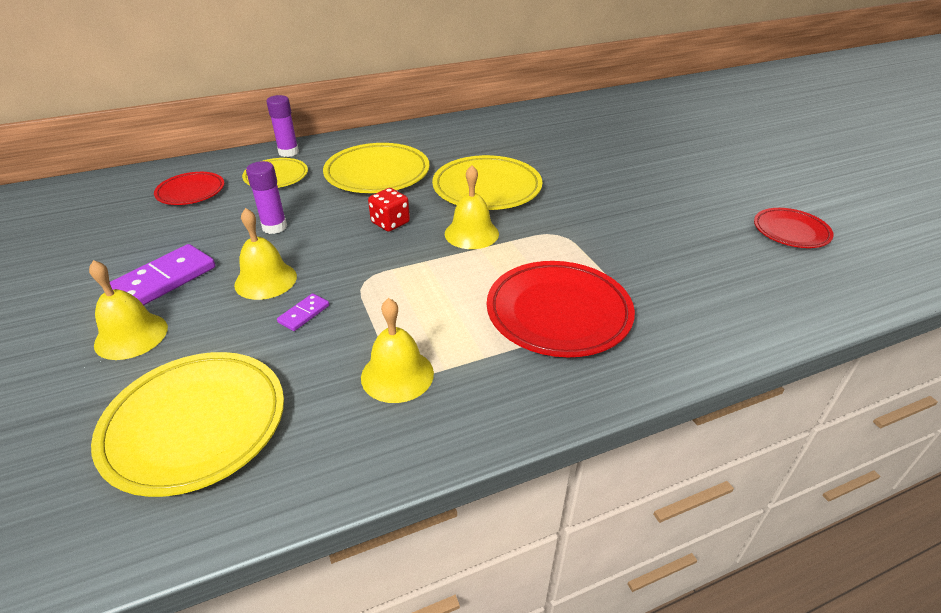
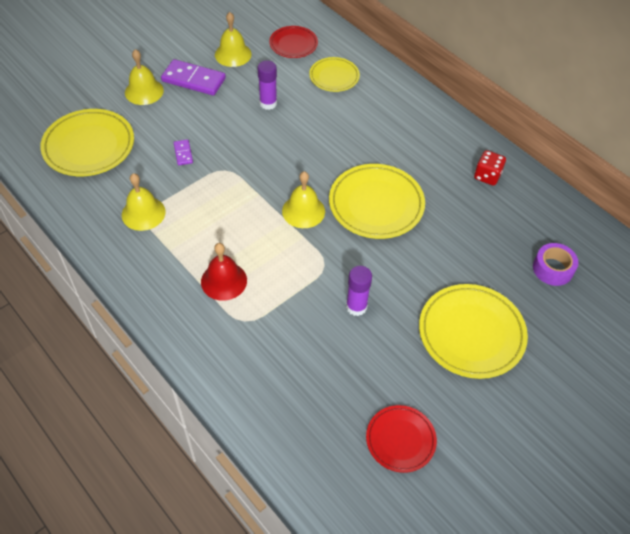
camera: 70 degrees right, 15 degrees up
(265, 280) = (209, 123): yellow bell -> yellow bell (233, 54)
(288, 152) = (375, 68): purple glue stick -> purple glue stick (356, 307)
(304, 314) = (183, 153): purple domino -> purple domino turned 60 degrees clockwise
(377, 174) = (367, 130): yellow plate -> yellow plate (471, 333)
(390, 223) = (298, 161): red dice -> red dice (487, 176)
(558, 313) = (224, 281): red plate -> red bell
(601, 126) = (553, 269): none -> purple tape

